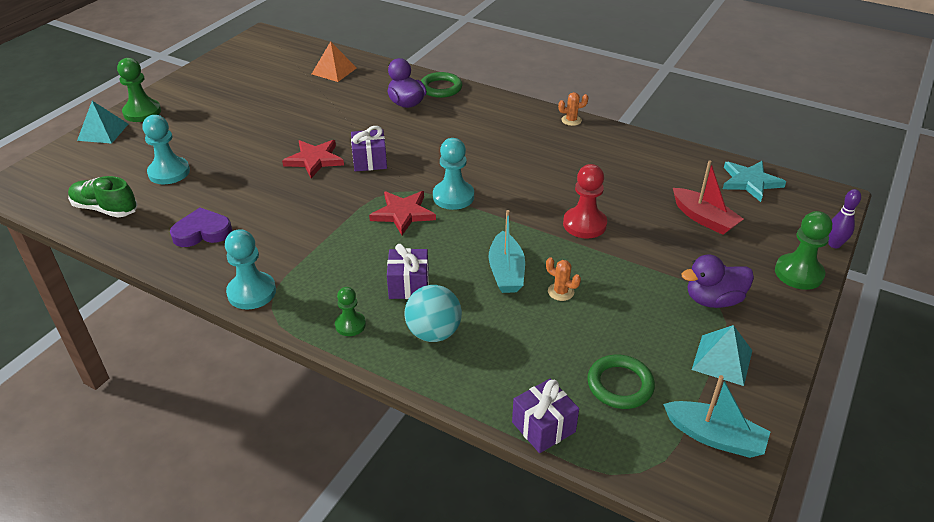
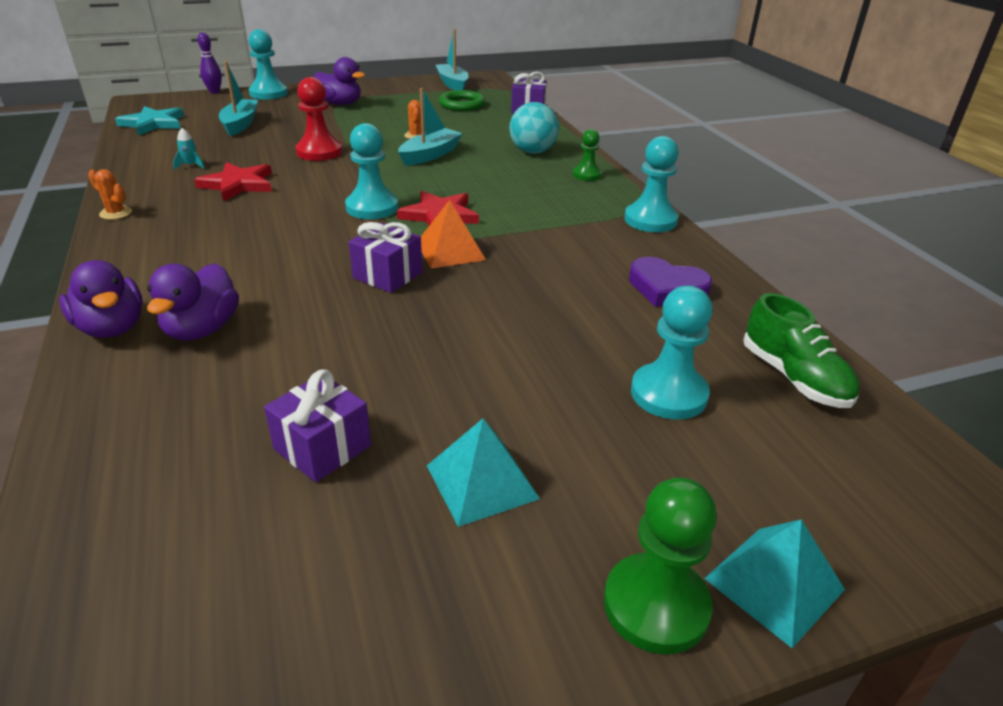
camera: 140 degrees left, 5 degrees down
(314, 160) = (447, 309): red star -> red star (238, 184)
(334, 71) = (155, 478): orange pyramid -> orange pyramid (450, 251)
(408, 285) = (512, 175): purple gift -> purple gift (322, 447)
(441, 88) = (112, 328): green ring -> purple duck
(623, 165) = (191, 166): none -> turquoise rocket
(704, 218) = (240, 124): red boat -> turquoise boat
(722, 359) = (392, 92): turquoise pyramid -> turquoise pyramid (482, 482)
(798, 273) = (268, 93): green pawn -> turquoise pawn

